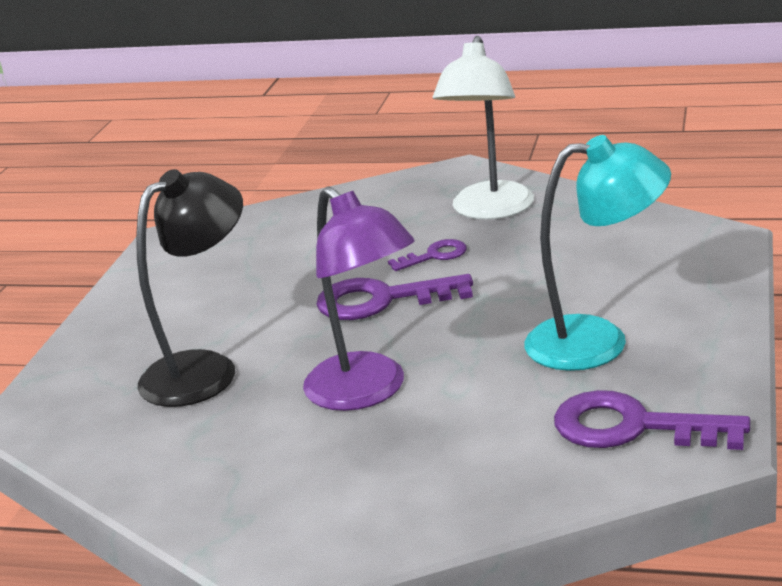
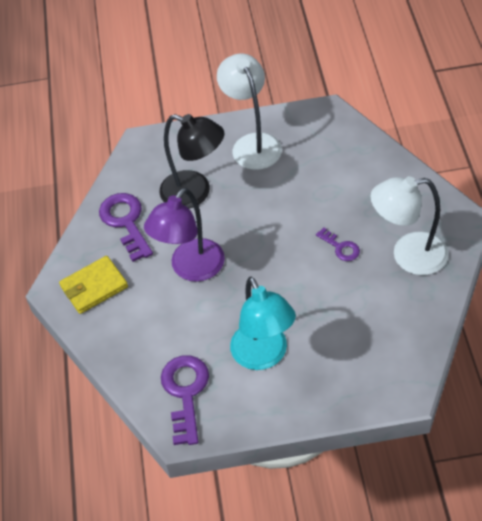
camera: 70 degrees right, 25 degrees up
(159, 304) = (252, 144): none -> white lamp
(318, 511) = (94, 287): none -> yellow wallet
(382, 300) = (282, 241): purple key -> purple key (125, 222)

